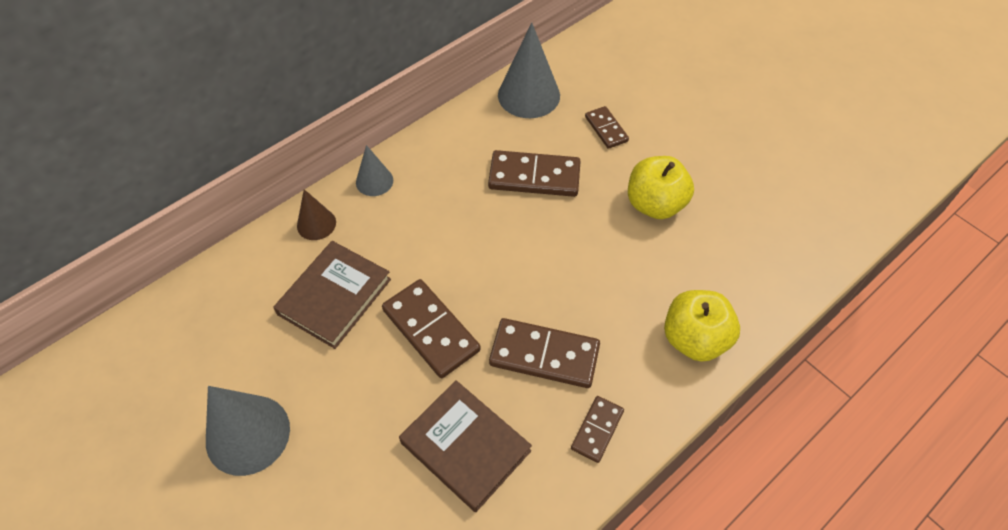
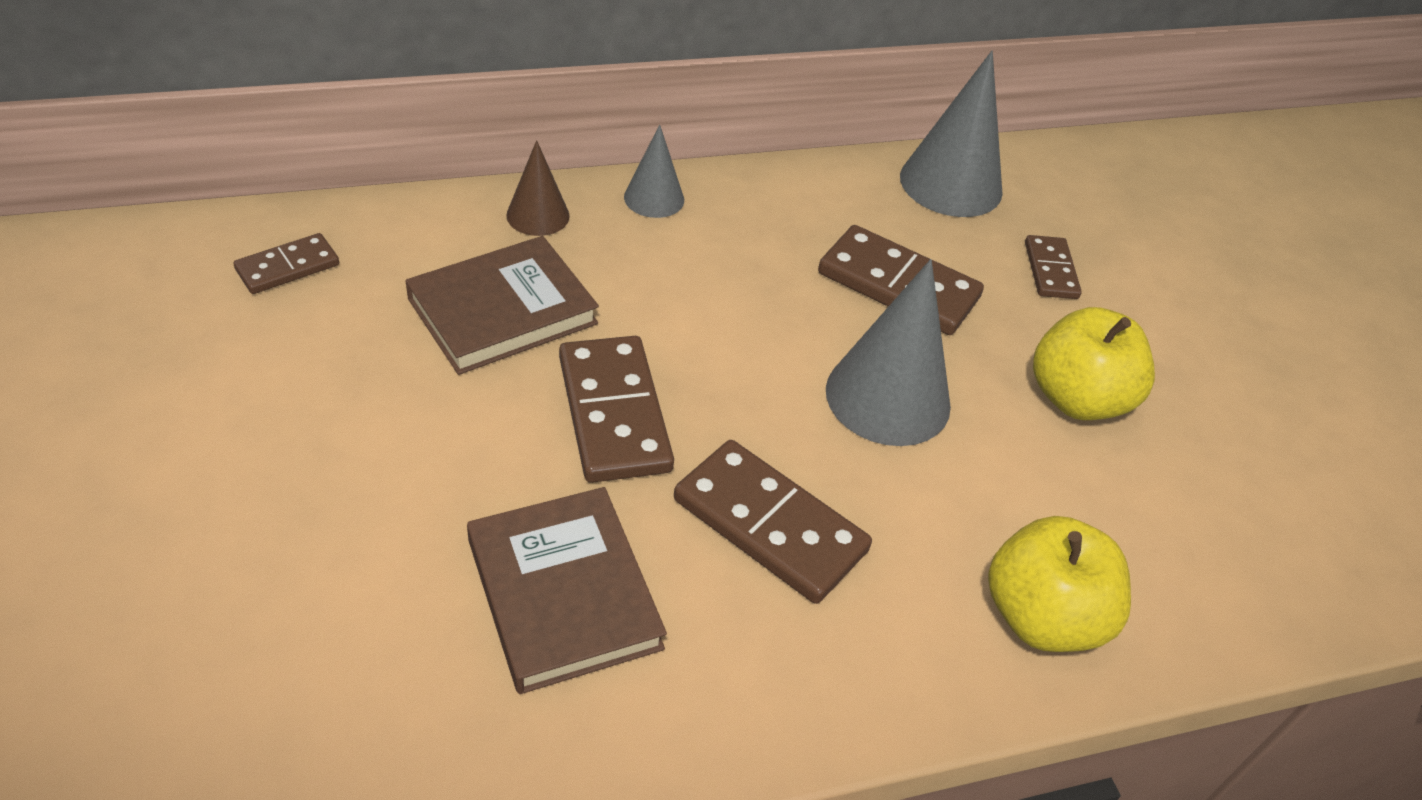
camera: 20 degrees right, 10 degrees down
(248, 434) = (261, 425): grey cone -> grey cone (888, 397)
(597, 430) = (793, 672): brown domino -> brown domino (287, 267)

